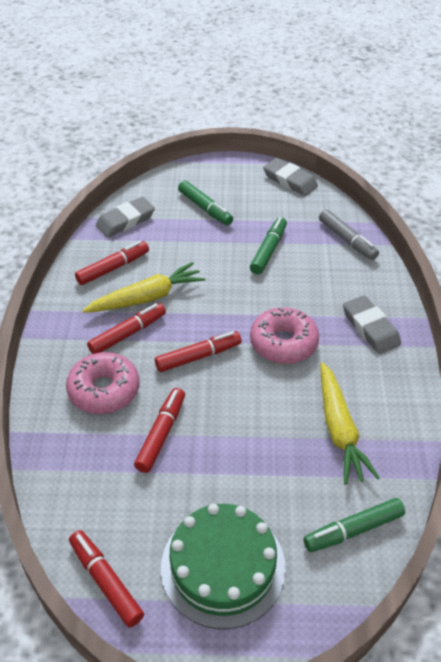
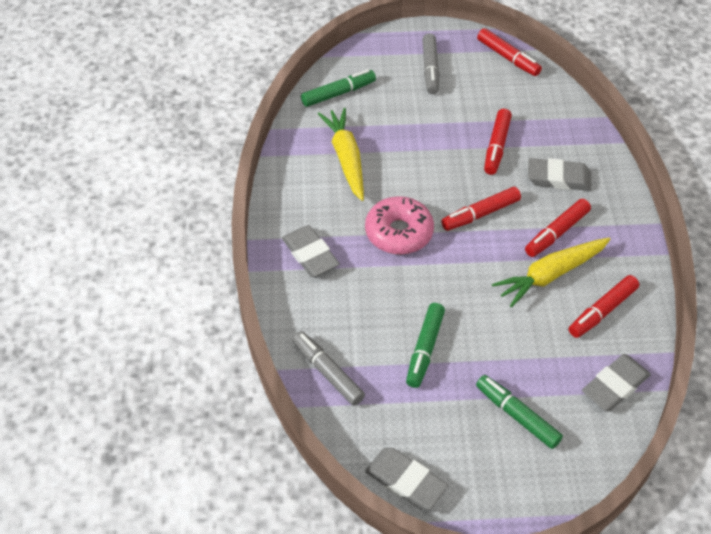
camera: 175 degrees right, 5 degrees up
(104, 390) = (558, 178): pink donut -> grey eraser
(223, 566) = (430, 69): green cake -> grey marker

